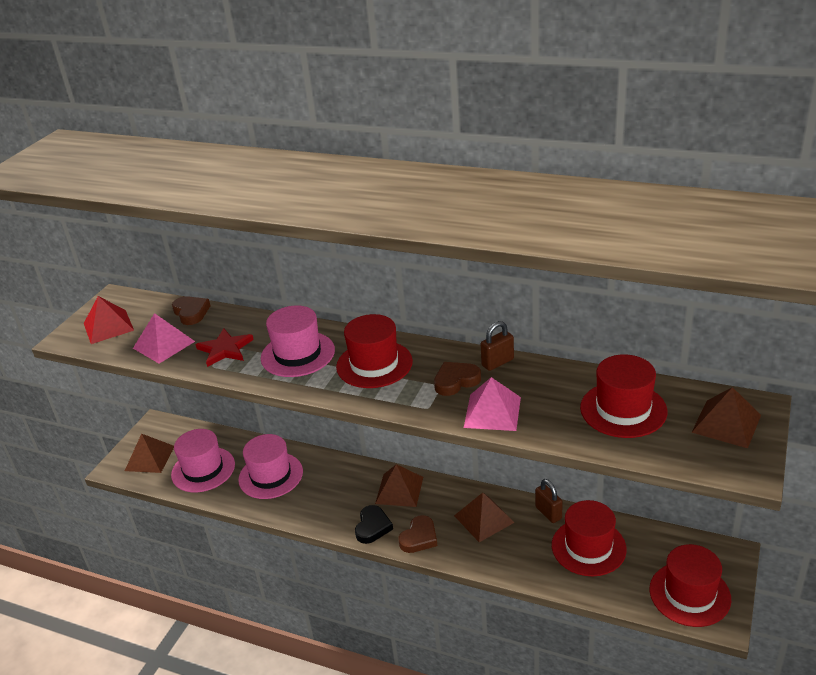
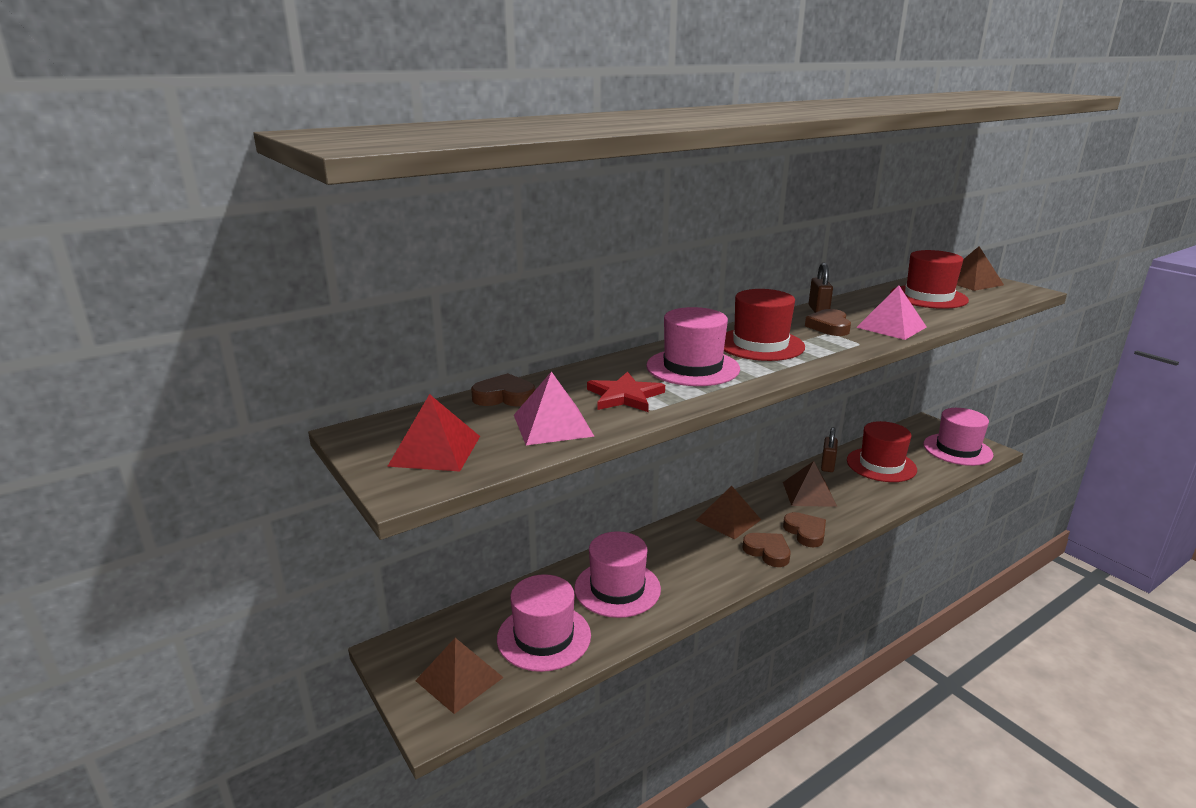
camera: 60 degrees left, 10 degrees down
(372, 527) = (767, 552): black heart -> brown heart
(548, 513) = (827, 465): brown padlock -> brown padlock turned 75 degrees counterclockwise
(689, 594) = (957, 449): red hat -> pink hat

